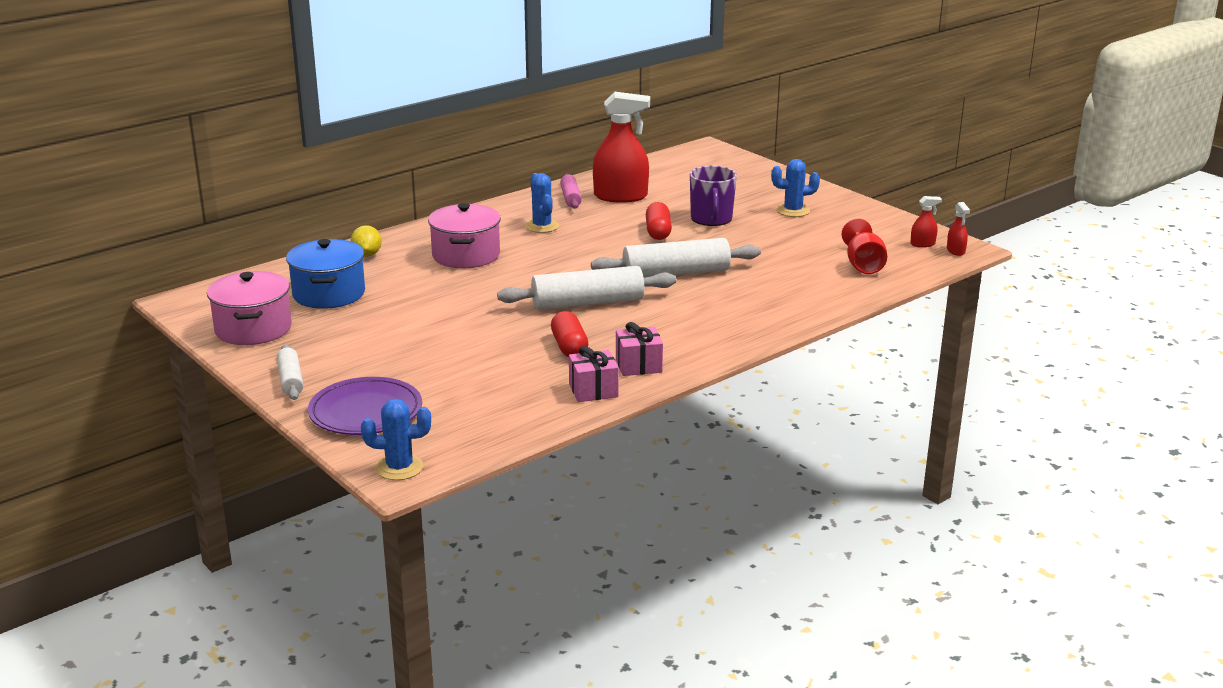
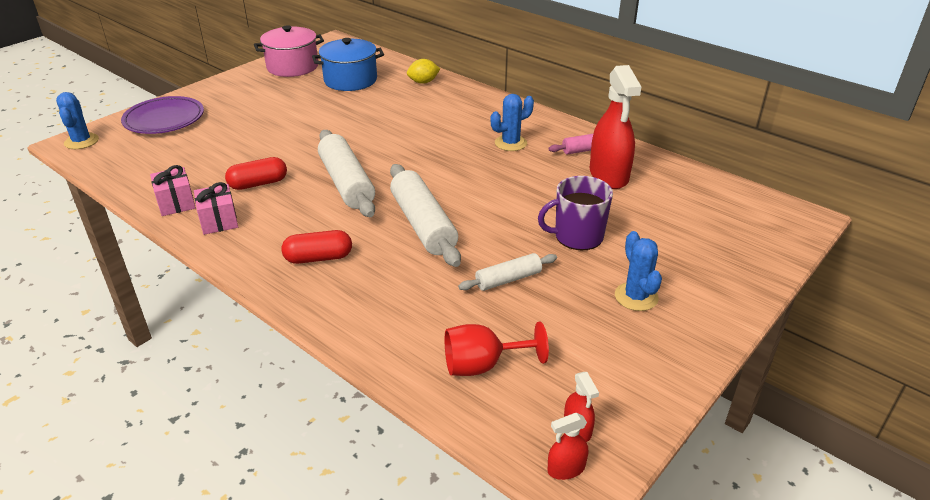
camera: 80 degrees right, 10 degrees up
(290, 380) = (215, 89): white rolling pin -> white rolling pin (508, 279)
(466, 255) = (433, 118): pink pot -> none
(658, 232) = (524, 205): red capsule -> red capsule (318, 258)

